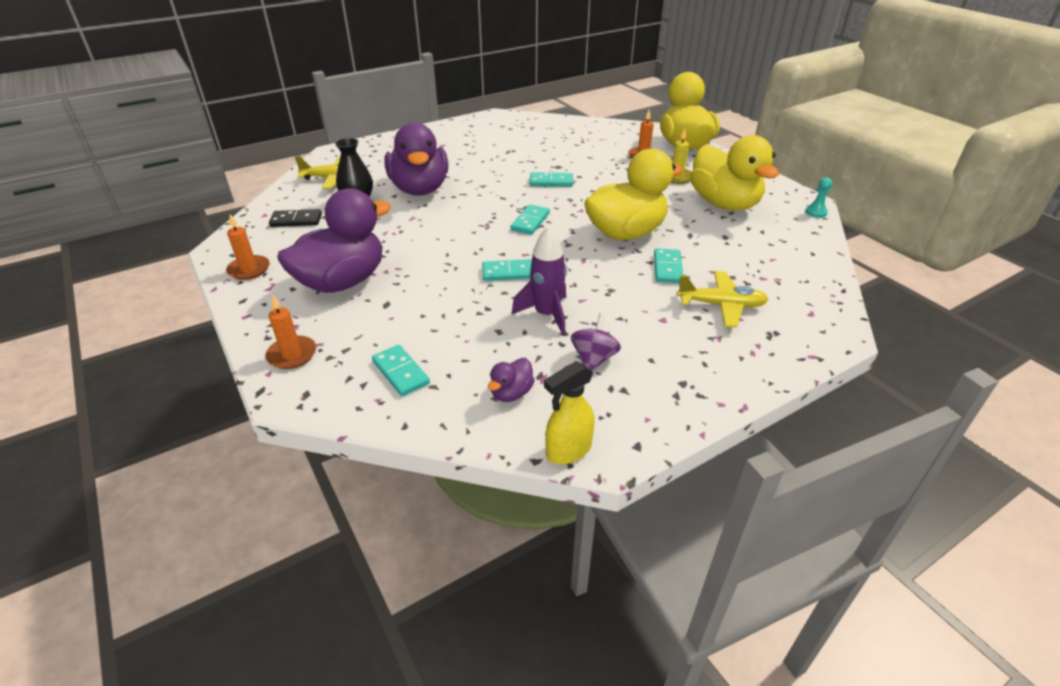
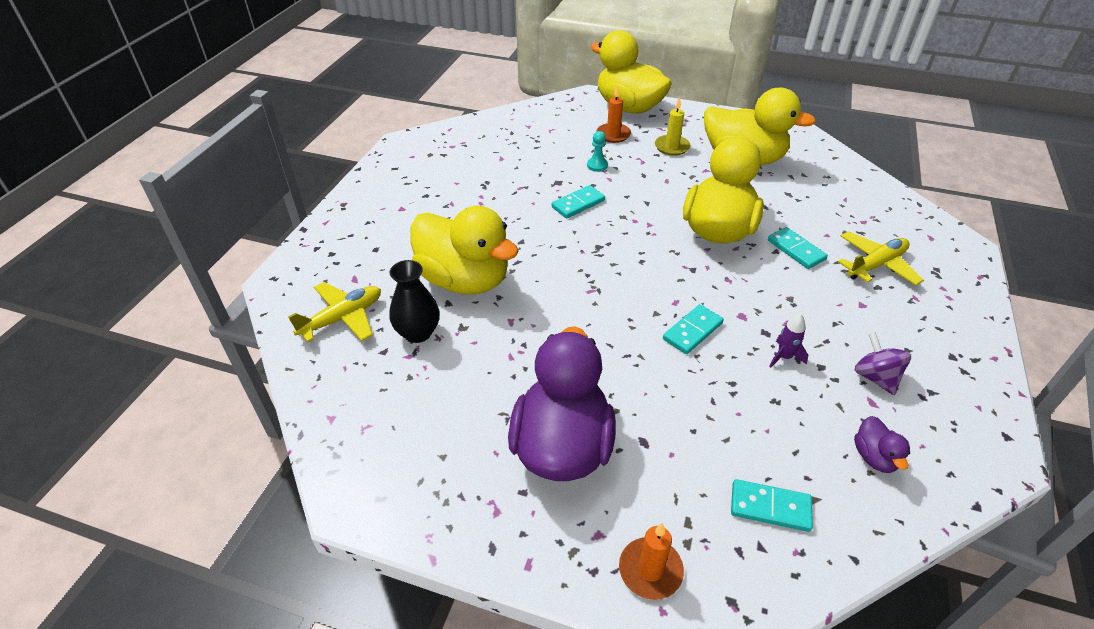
camera: 40 degrees left, 5 degrees up
(249, 269) = (434, 503): orange candle -> none
(296, 220) = (385, 401): black domino -> none
(420, 189) = (464, 280): purple duck -> yellow duck
(530, 221) = (627, 262): turquoise domino -> none
(546, 315) = (784, 357): purple rocket -> purple rocket, size x0.56
(568, 451) = (981, 478): yellow spray bottle -> none
(816, 212) = (810, 136): turquoise pawn -> turquoise pawn (597, 165)

